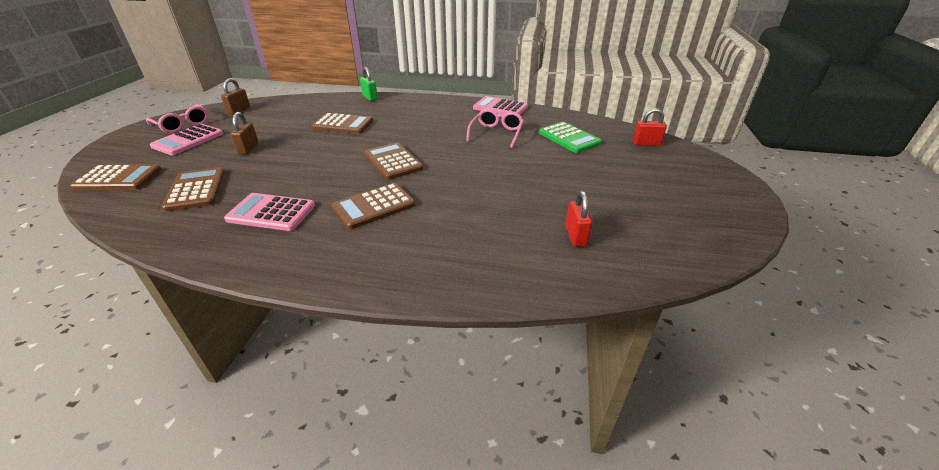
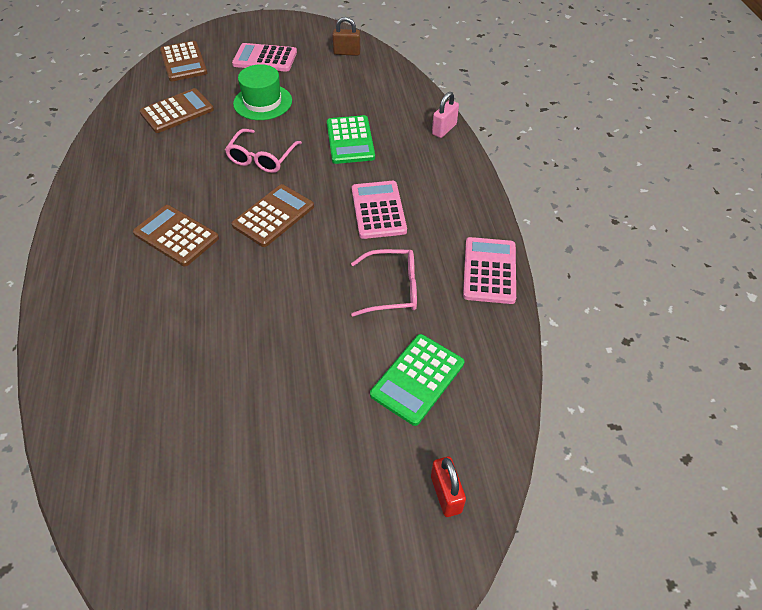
camera: 70 degrees right, 15 degrees up
(182, 125) = (295, 38): pink glasses -> pink glasses (262, 158)
(248, 148) = (263, 102): brown padlock -> green hat
(271, 213) = (150, 173): pink calculator -> pink calculator (378, 210)
(343, 124) = (350, 140): brown calculator -> green calculator
(370, 97) = (444, 129): green padlock -> pink padlock
(575, 236) = (152, 424): red padlock -> none

